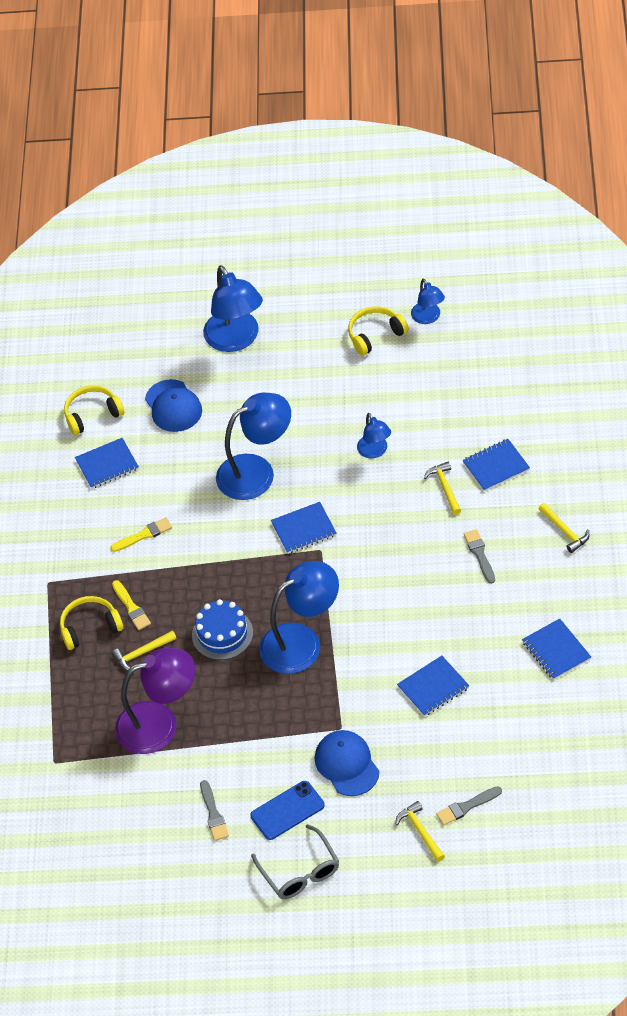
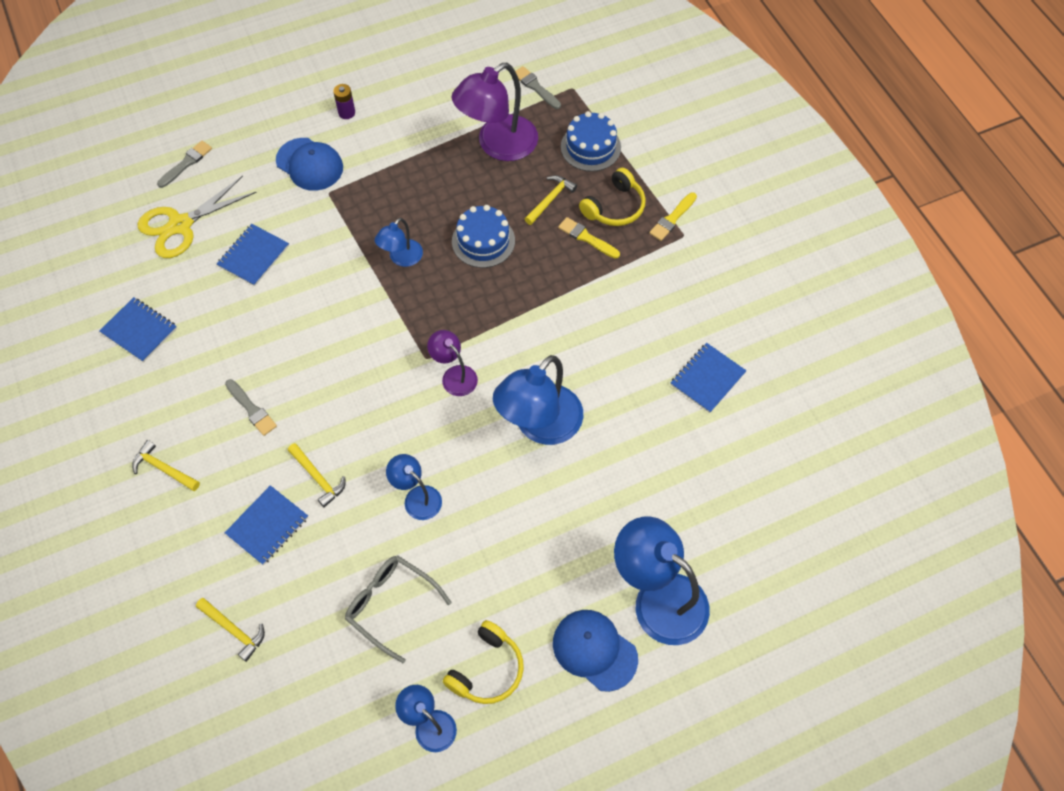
camera: 150 degrees right, 10 degrees up
(75, 692) = (590, 147): none -> blue cake
(92, 414) = (763, 434): yellow headphones -> none
(144, 535) = (619, 314): yellow brush -> yellow brush (672, 218)
(173, 406) = (679, 477): blue cap -> blue cap (594, 650)
(213, 814) = (410, 91): grey brush -> grey brush (535, 87)
(287, 810) = (346, 113): blue phone -> purple battery
(300, 872) = (314, 72): grey glasses -> grey glasses (390, 605)
(301, 642) = (401, 258): blue lamp -> blue lamp, size x0.53
(304, 529) = (454, 375): blue notebook -> purple lamp
(420, 831) = (221, 132): yellow hammer -> yellow hammer (234, 630)
(491, 741) = (181, 225): none -> yellow scissors

